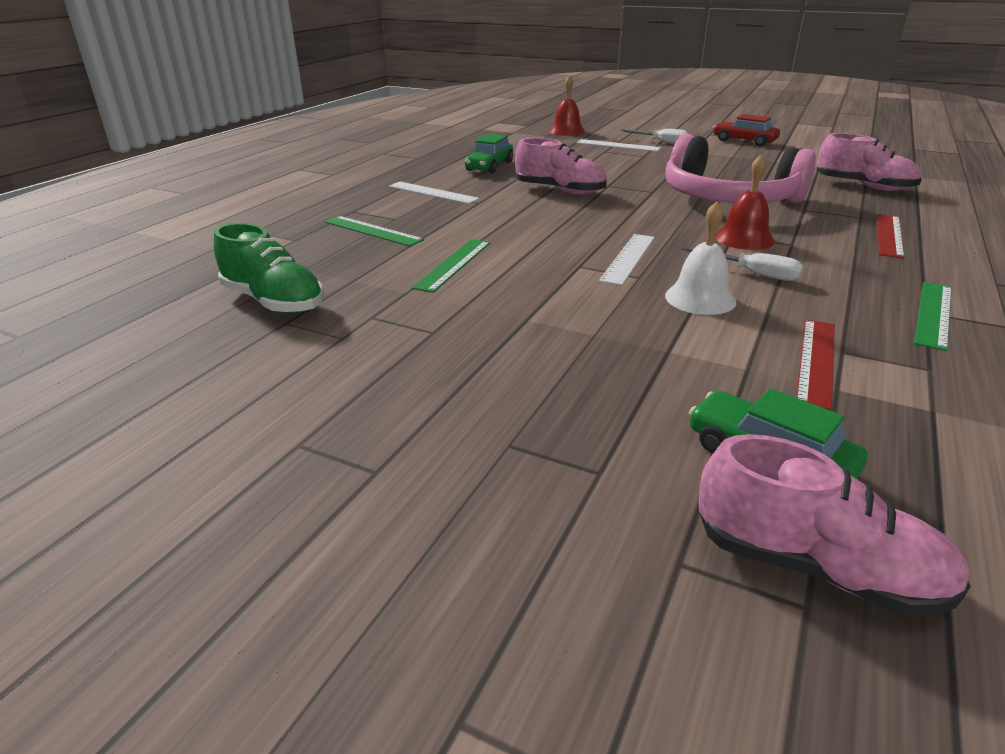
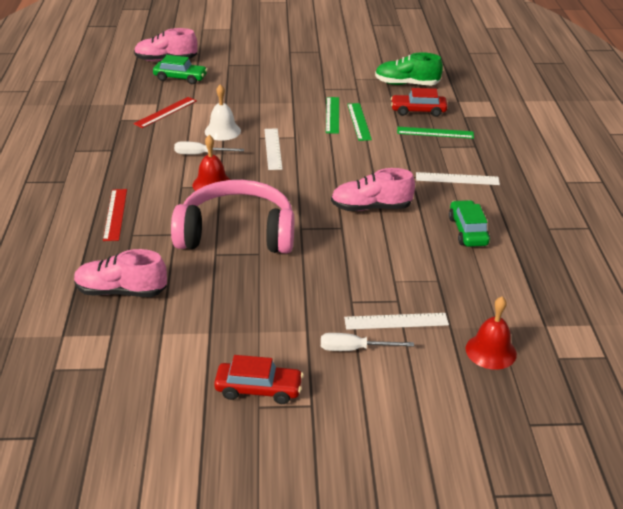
camera: 150 degrees right, 5 degrees up
(341, 259) = (418, 111): none -> red car
(816, 361) = (166, 112): red ruler -> red ruler turned 45 degrees clockwise
(934, 314) = (108, 149): green ruler -> green ruler (332, 115)

